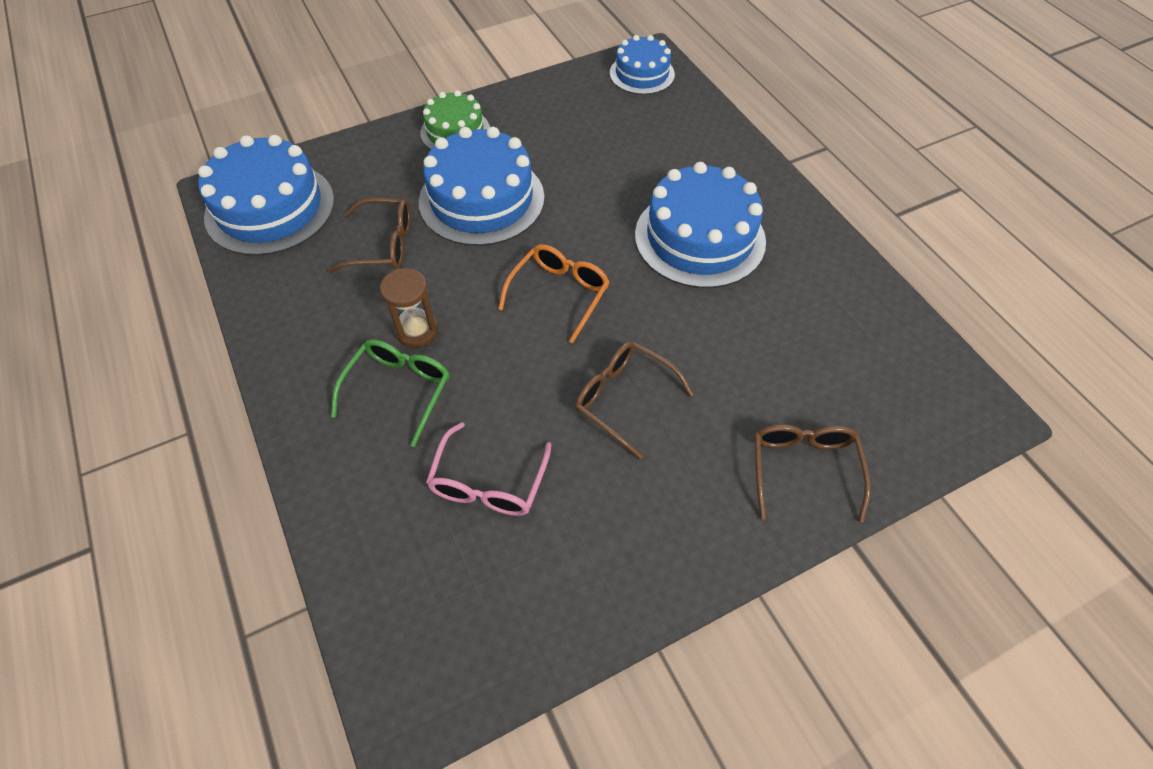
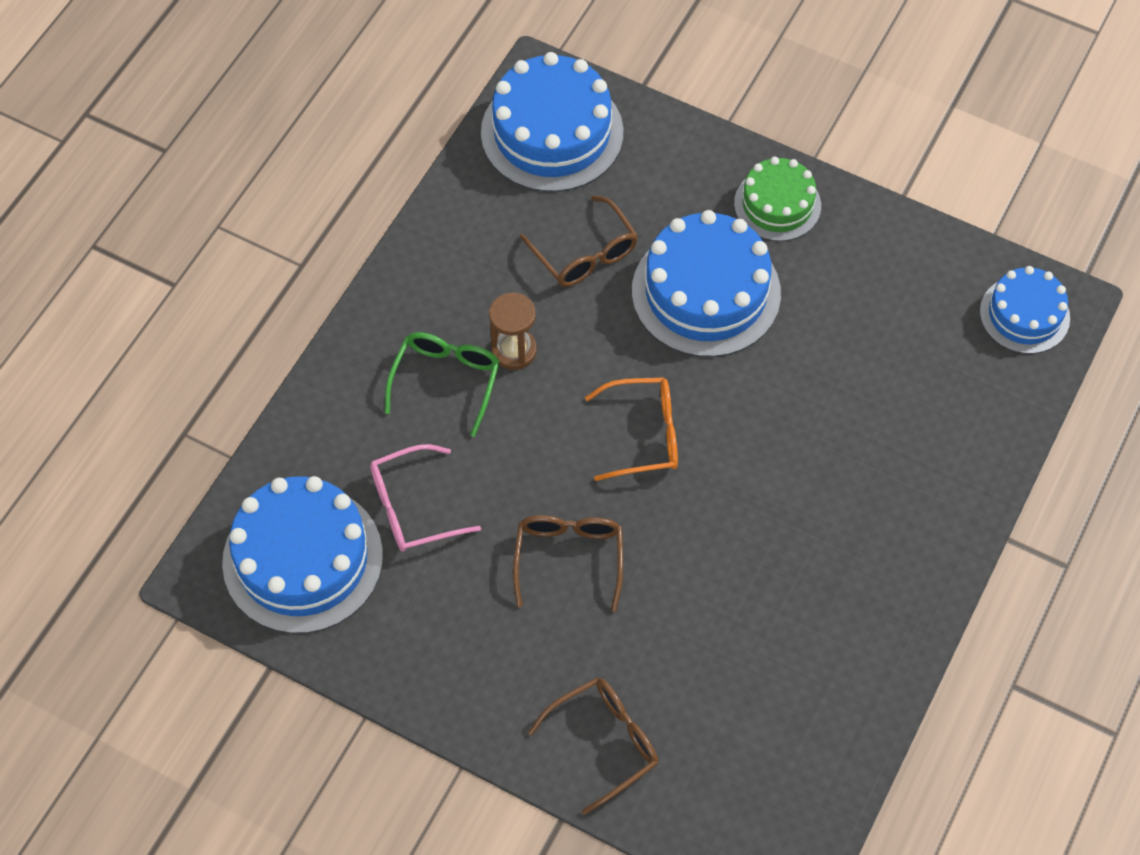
camera: 55 degrees right, 5 degrees up
(398, 390) = (446, 381): green glasses -> green glasses turned 60 degrees counterclockwise
(699, 238) = (814, 513): blue cake -> blue cake (303, 559)

